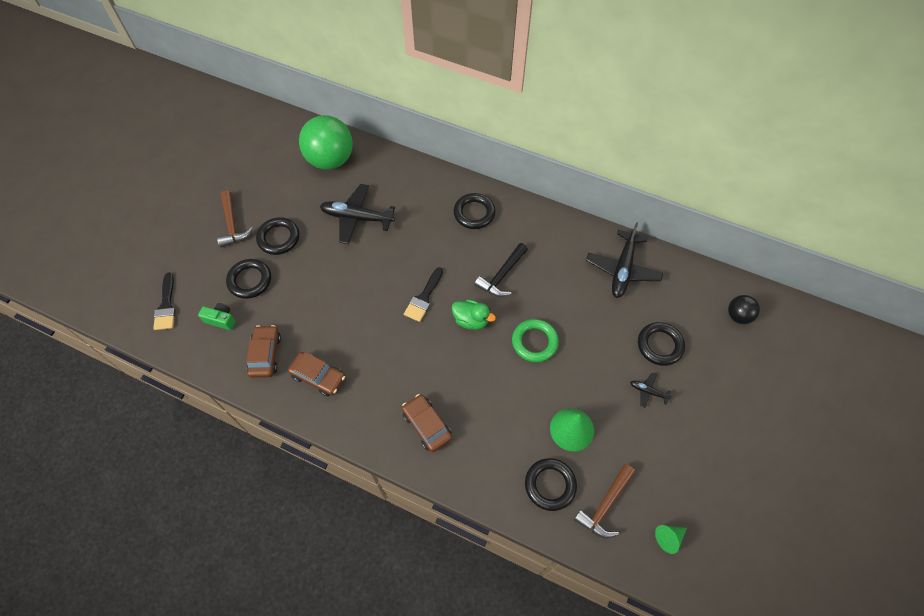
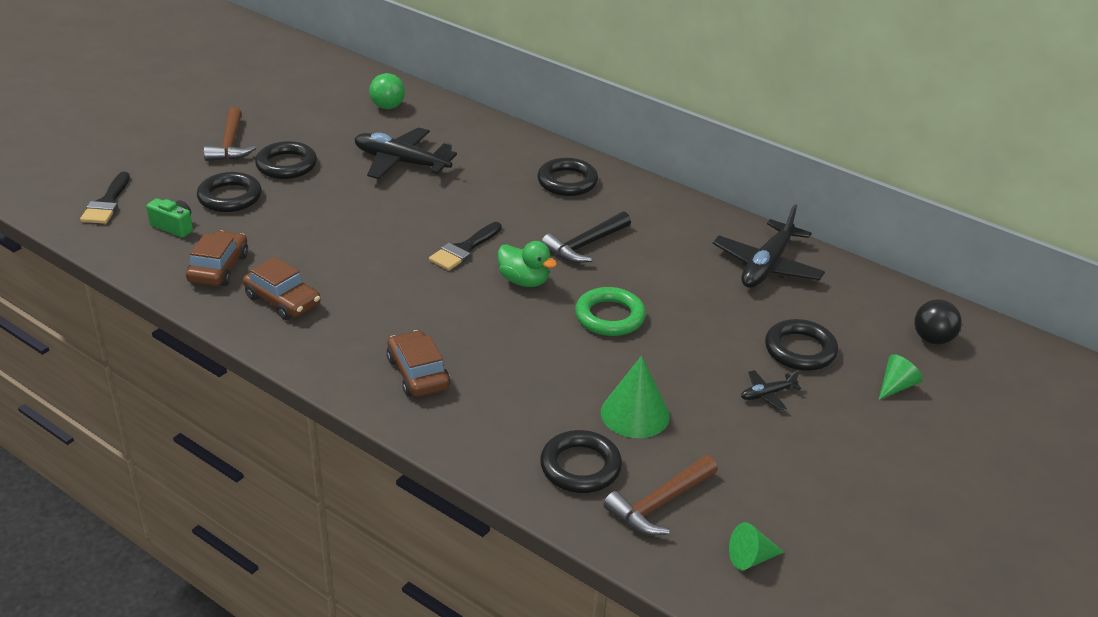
camera: 10 degrees right, 25 degrees down
(330, 160) = (387, 107): green ball -> green ball, size x0.49
(648, 391) = (767, 394): black plane -> black plane turned 60 degrees counterclockwise
(724, 365) = (896, 386): none -> green cone

